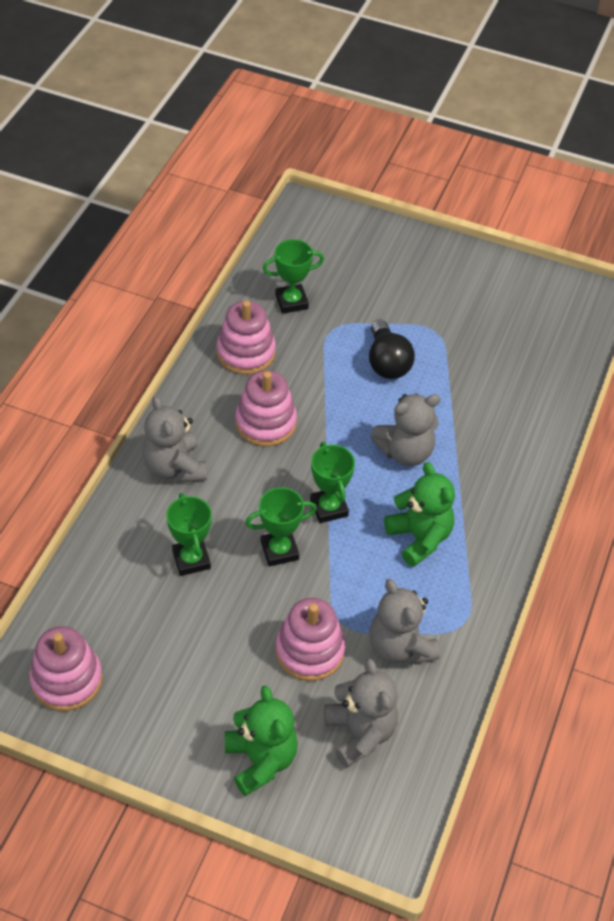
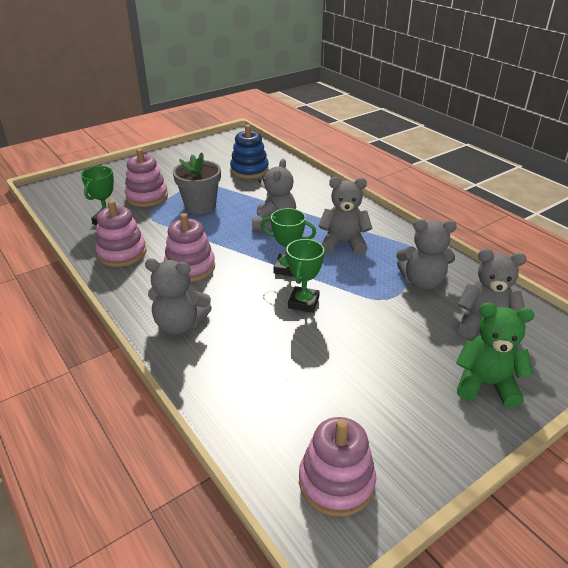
camera: 55 degrees left, 15 degrees down
(191, 559) = (273, 349): green trophy -> none
(310, 650) = (400, 321): pink stacking toy -> pink stacking toy (147, 197)
(387, 362) = (200, 206): black light bulb -> grey flower pot
(419, 538) = (343, 243): green teddy bear -> grey teddy bear
(512, 361) = (249, 170): none -> blue stacking toy

